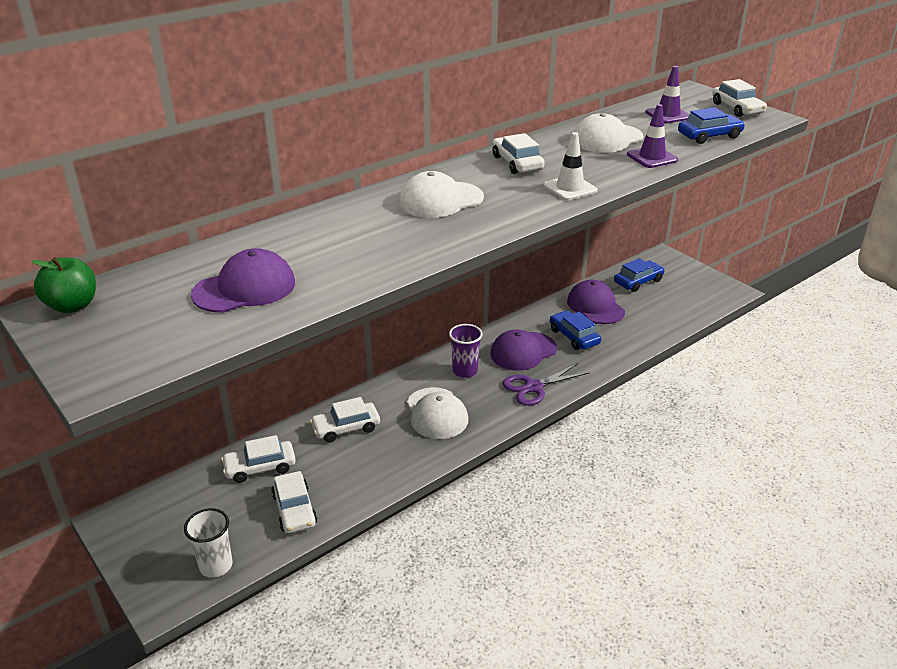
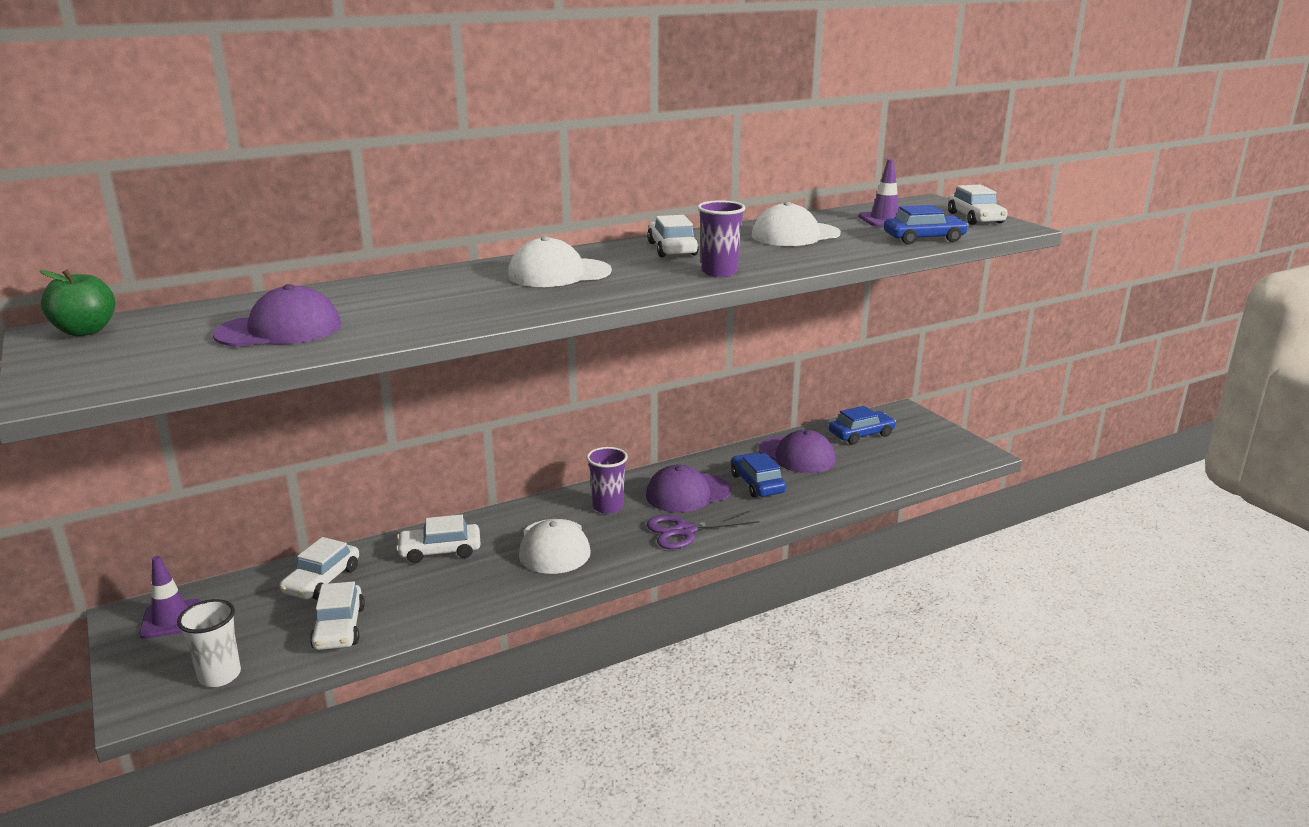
camera: 10 degrees right, 10 degrees down
(260, 467) = (322, 580): white car -> white car turned 60 degrees counterclockwise
(570, 188) = (719, 272): white traffic cone -> purple cup
(595, 306) = (797, 455): purple cap -> purple cap turned 150 degrees clockwise
(652, 157) = (839, 252): purple traffic cone -> purple traffic cone (171, 619)

